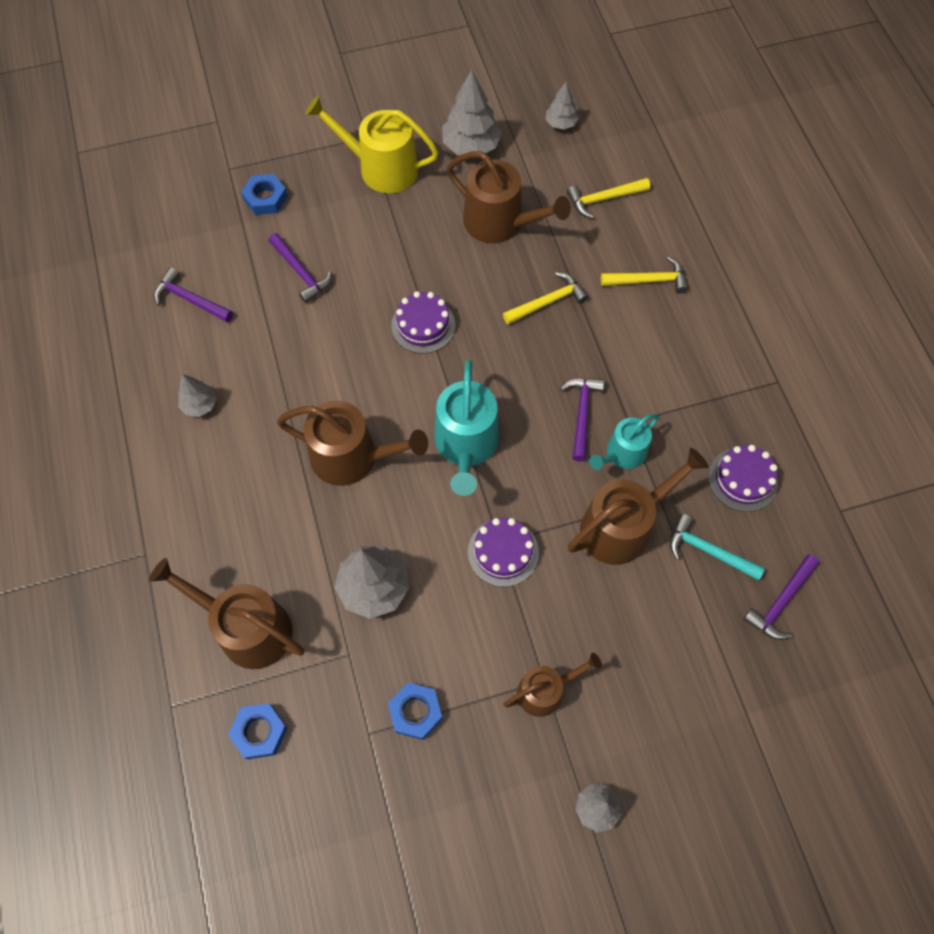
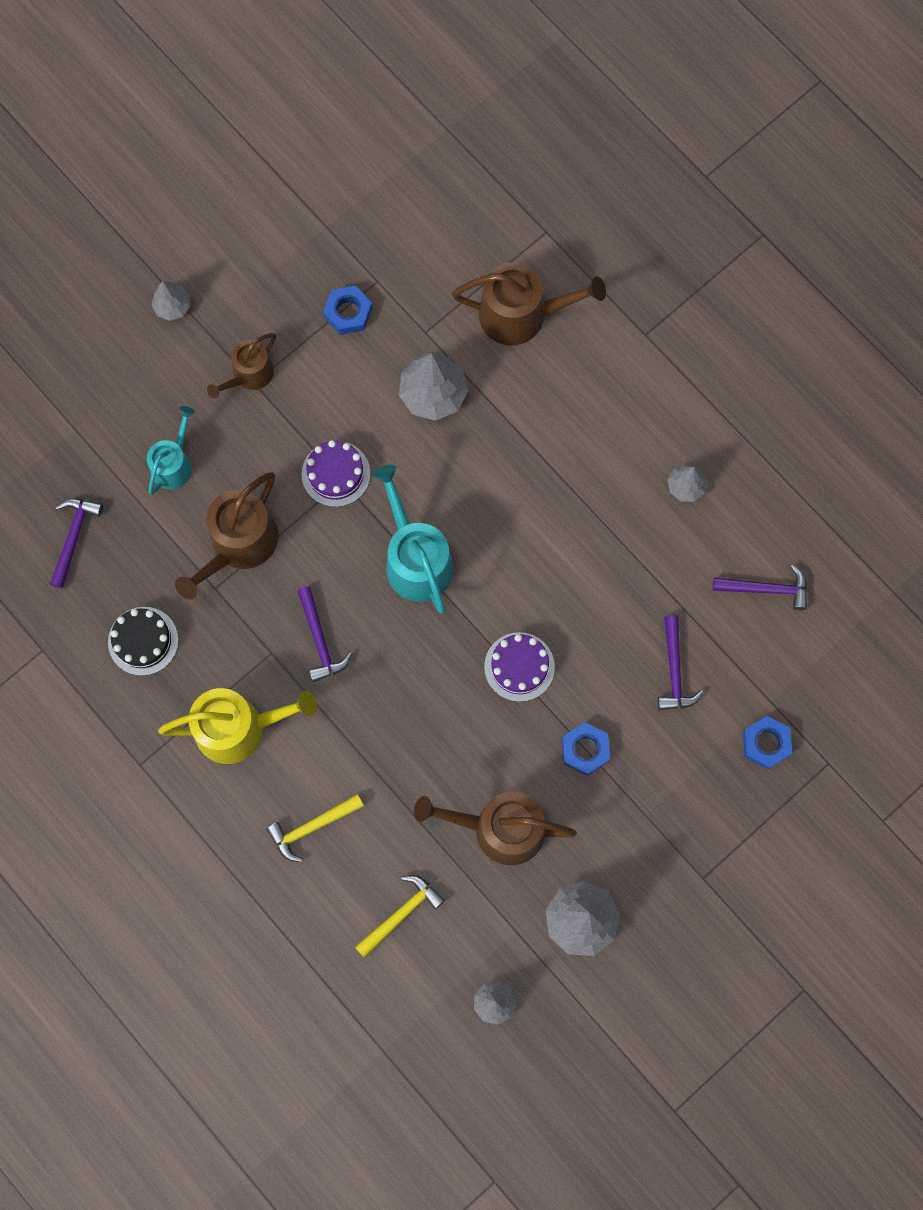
camera: 155 degrees right, 10 degrees up
(259, 732) = (464, 244): blue nut -> blue nut (585, 750)
(301, 272) = (674, 671): purple hammer -> purple hammer turned 120 degrees counterclockwise
(352, 457) = (515, 500): brown watering can -> none
(381, 168) = (664, 842): yellow watering can -> yellow watering can (238, 728)
(548, 302) = (406, 752): yellow hammer -> none
(622, 454) = (265, 616): turquoise watering can -> turquoise watering can (174, 464)
(708, 551) = (153, 556): turquoise hammer -> none
(742, 479) = (143, 641): purple cake -> black cake

